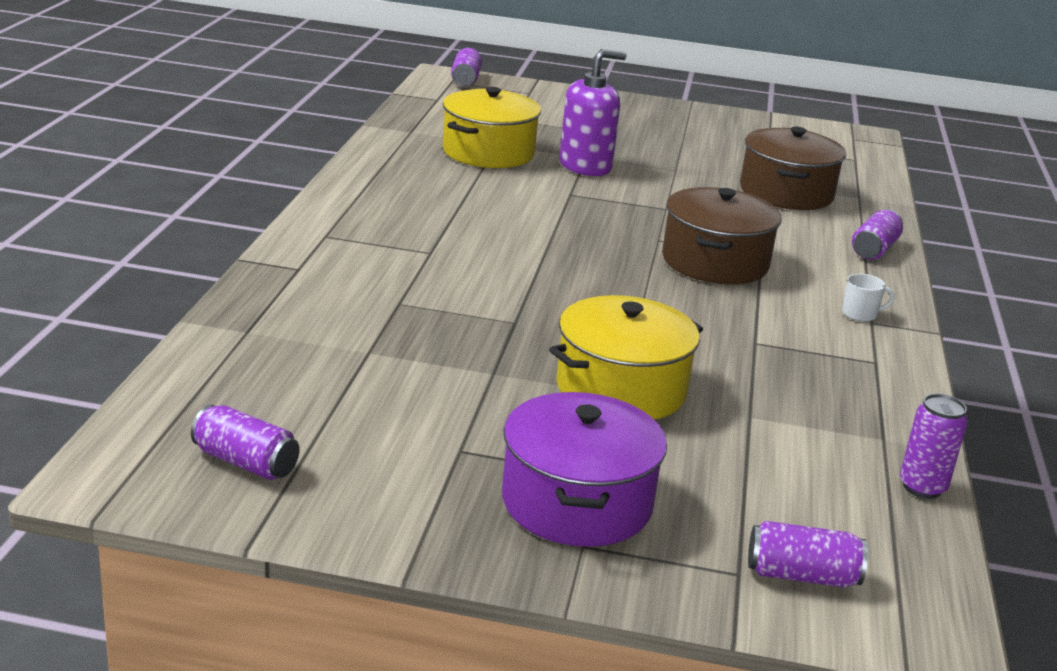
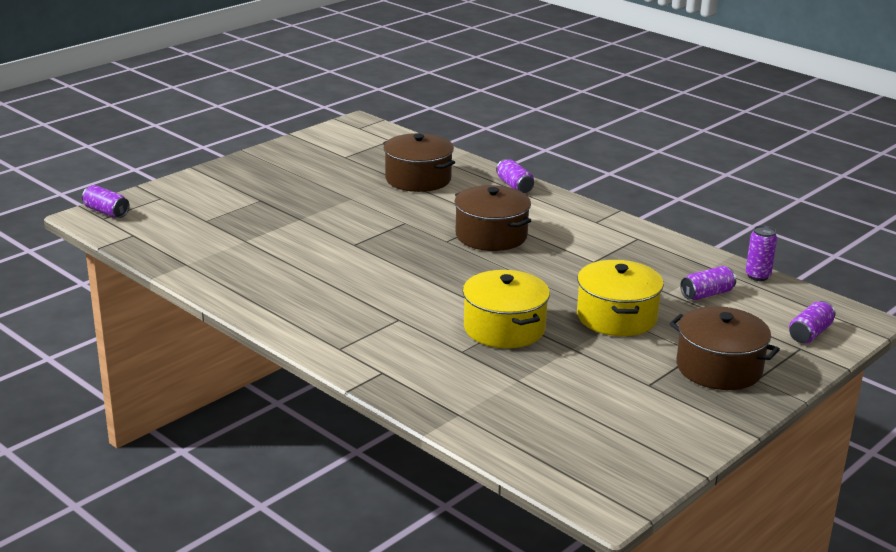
camera: 55 degrees left, 0 degrees up
(245, 462) = (620, 455): purple can -> purple can (707, 294)
(488, 152) = (256, 248): yellow pot -> yellow pot (504, 328)
(576, 502) = (719, 368): purple pot -> brown pot
(585, 166) = (315, 224): purple soap dispenser -> none
(860, 314) = (585, 221): white mug -> none

